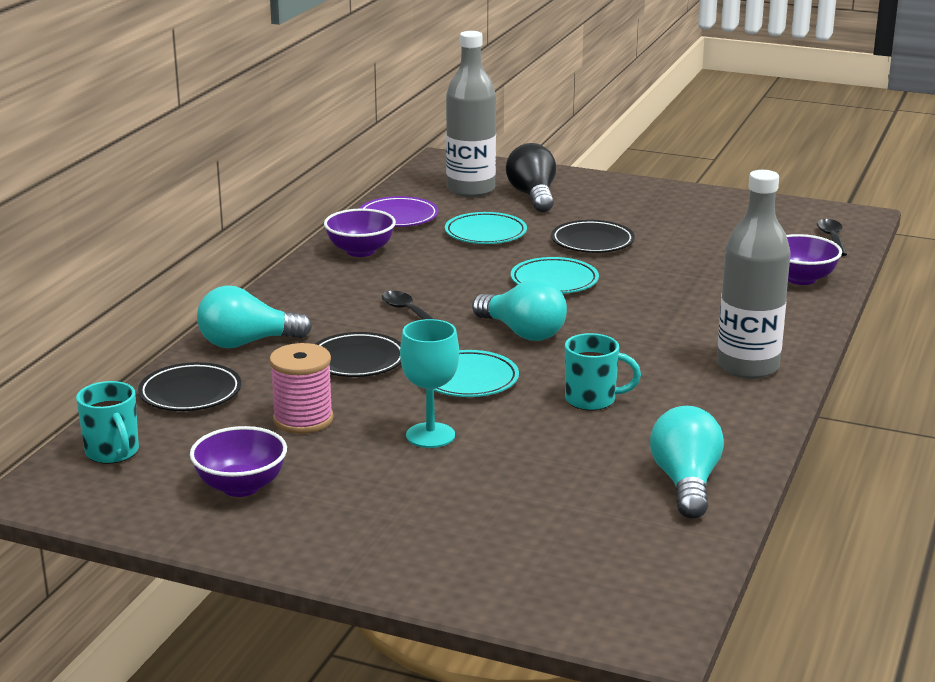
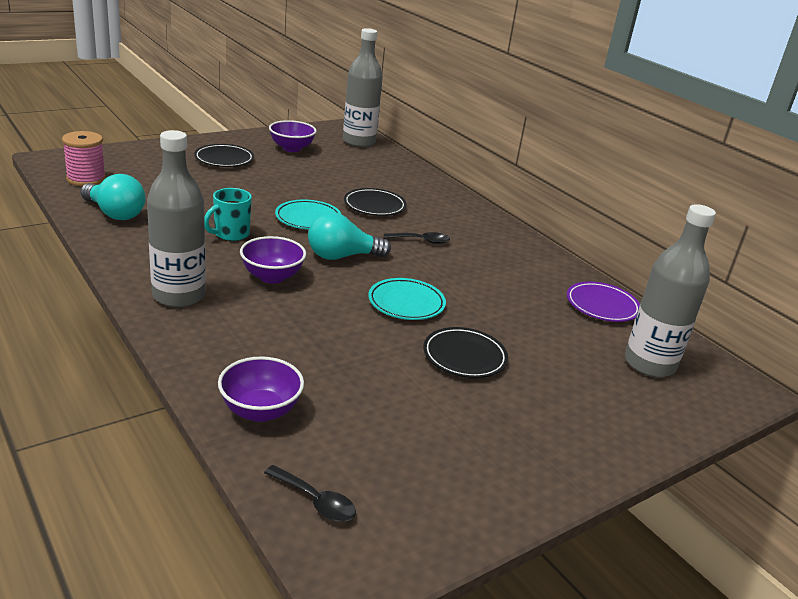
camera: 120 degrees right, 5 degrees up
(113, 453) = (359, 142): turquoise mug -> grey bottle
(190, 393) = (394, 167): black plate -> black plate (224, 159)
(247, 343) = (435, 194): turquoise light bulb -> none
(303, 419) = (330, 175): pink spool -> pink spool (86, 179)
(360, 251) = (541, 267): purple bowl -> purple bowl (272, 276)
(430, 435) = (268, 189): turquoise goblet -> none
(485, 233) = (531, 322): turquoise plate -> none
(533, 196) = (607, 386): black light bulb -> none

